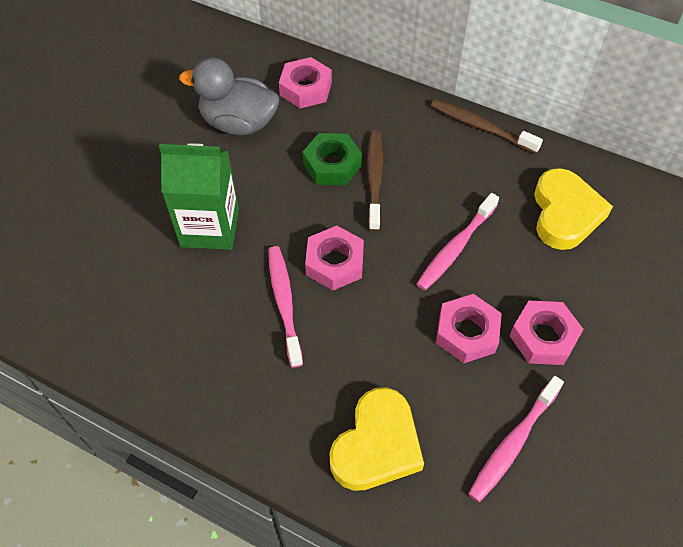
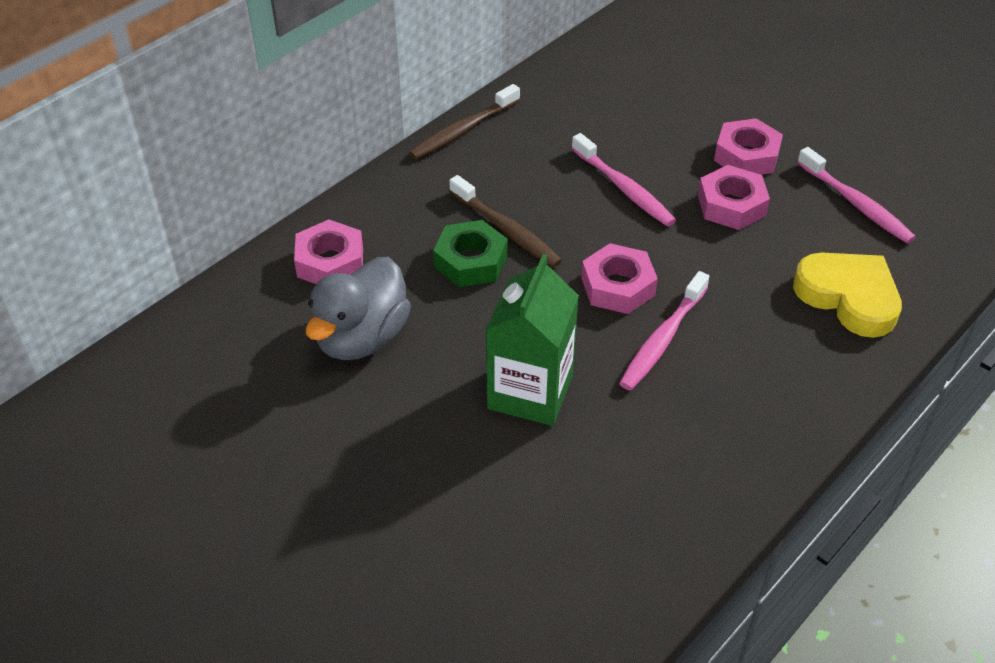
camera: 75 degrees left, 10 degrees down
(284, 303) = (662, 339): pink toothbrush -> pink toothbrush turned 60 degrees counterclockwise
(374, 179) = (506, 230): brown toothbrush -> brown toothbrush turned 150 degrees counterclockwise
(565, 213) = (604, 103): yellow heart -> none

